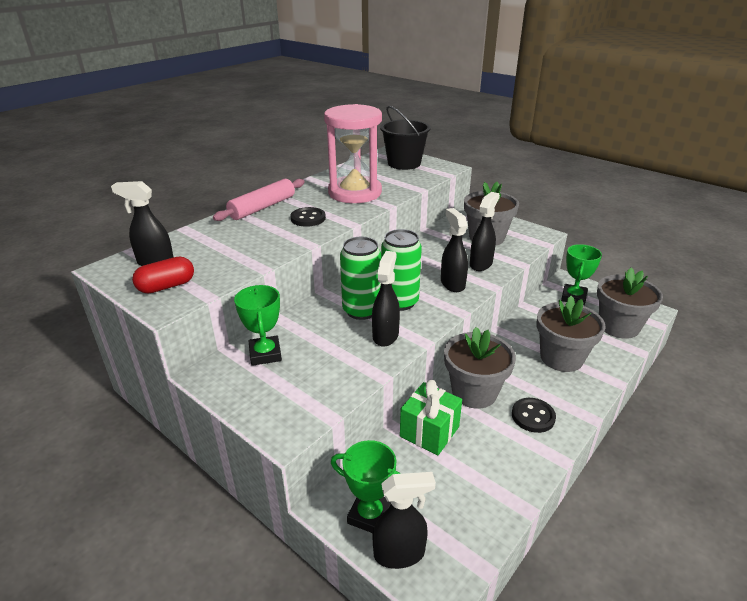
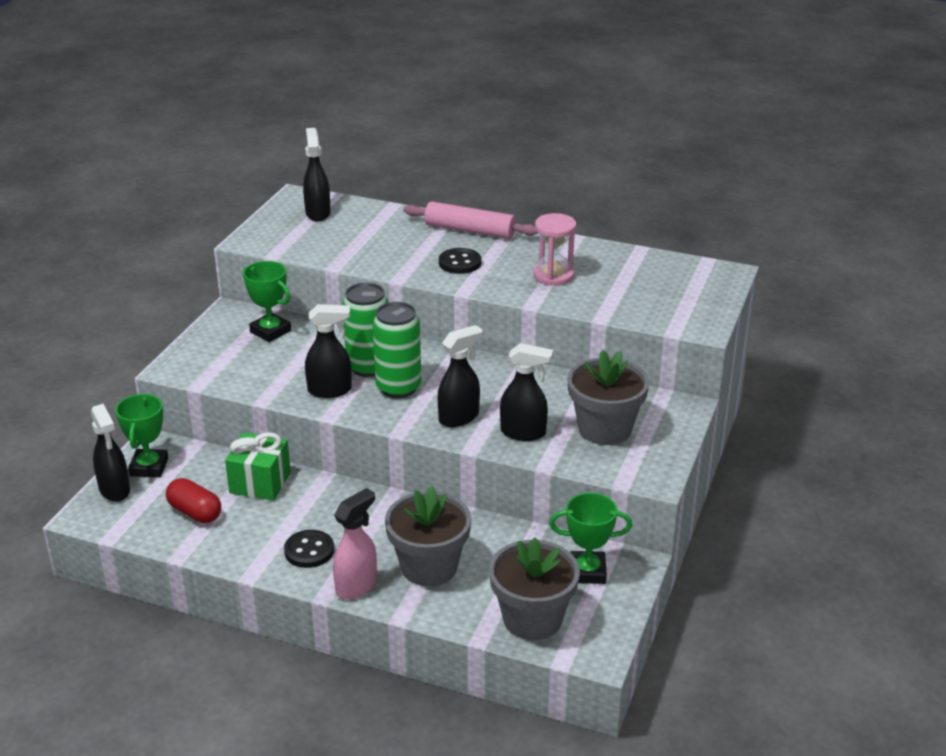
camera: 70 degrees right, 0 degrees up
(166, 286) = (280, 231): red capsule -> red capsule (195, 512)
(265, 354) = (270, 331): green trophy -> green trophy turned 75 degrees clockwise
(355, 193) = (553, 276): pink hourglass -> pink hourglass, size x0.55
(404, 163) = (686, 291): black bucket -> none
(474, 392) = (333, 504): grey flower pot -> none
(580, 397) = (357, 586): none -> pink spray bottle

